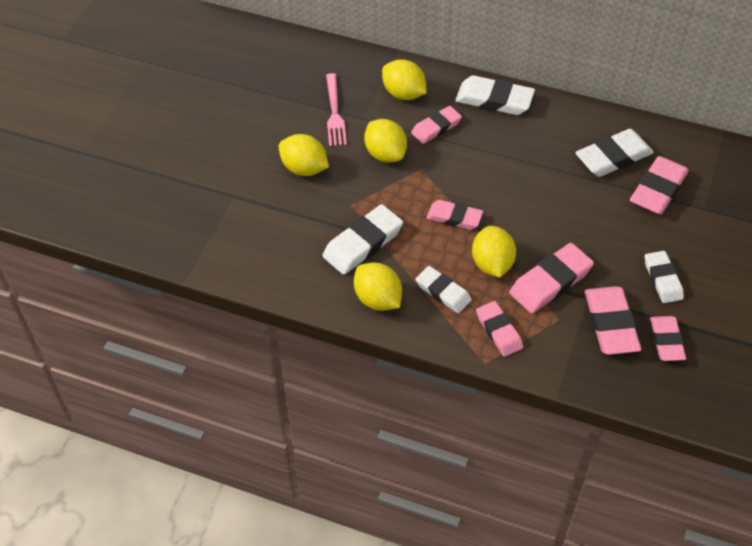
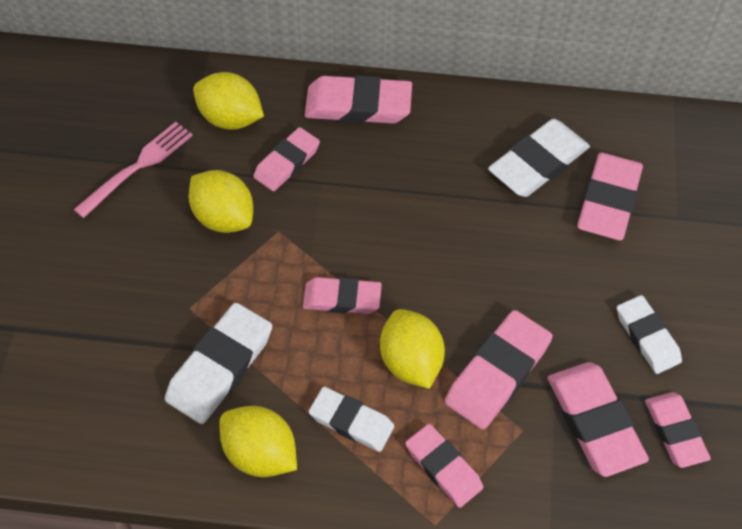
camera: 15 degrees left, 5 degrees up
(304, 168) = (110, 263): yellow lemon -> none
(335, 113) = (138, 166): pink fork -> pink fork turned 120 degrees counterclockwise
(494, 100) = (358, 105): white eraser -> pink eraser

